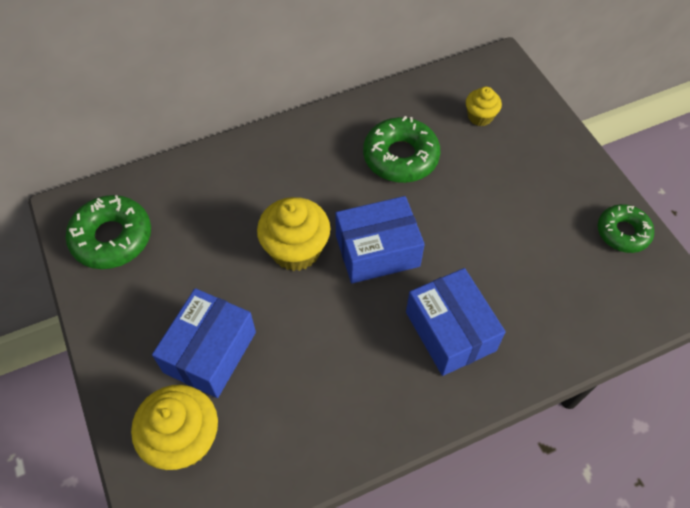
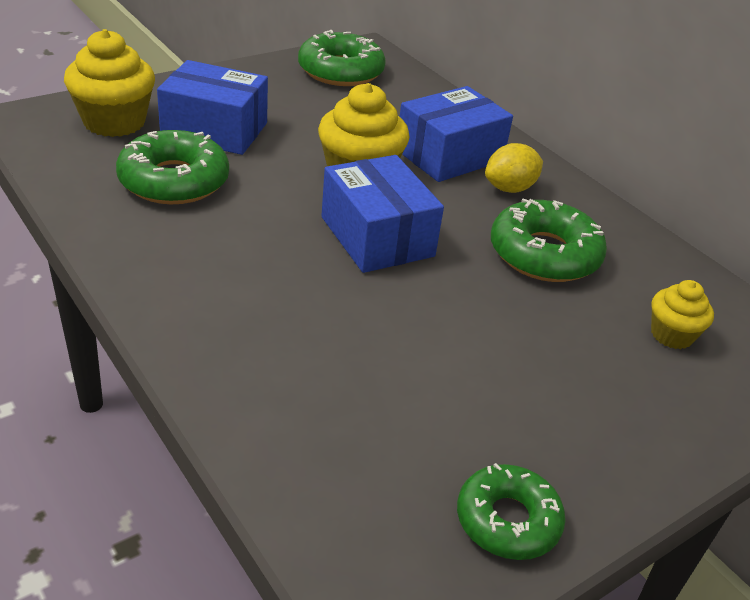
camera: 75 degrees right, 20 degrees down
(292, 387) = (174, 181): none -> green donut
(320, 156) = (509, 188): none -> yellow lemon
(450, 331) = (263, 301): blue box -> blue box (449, 155)

